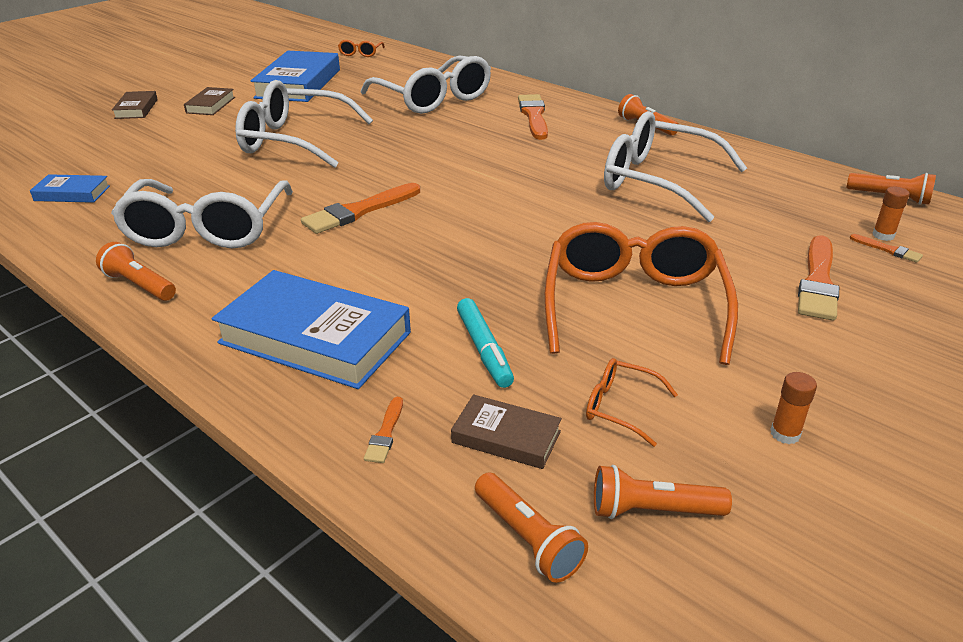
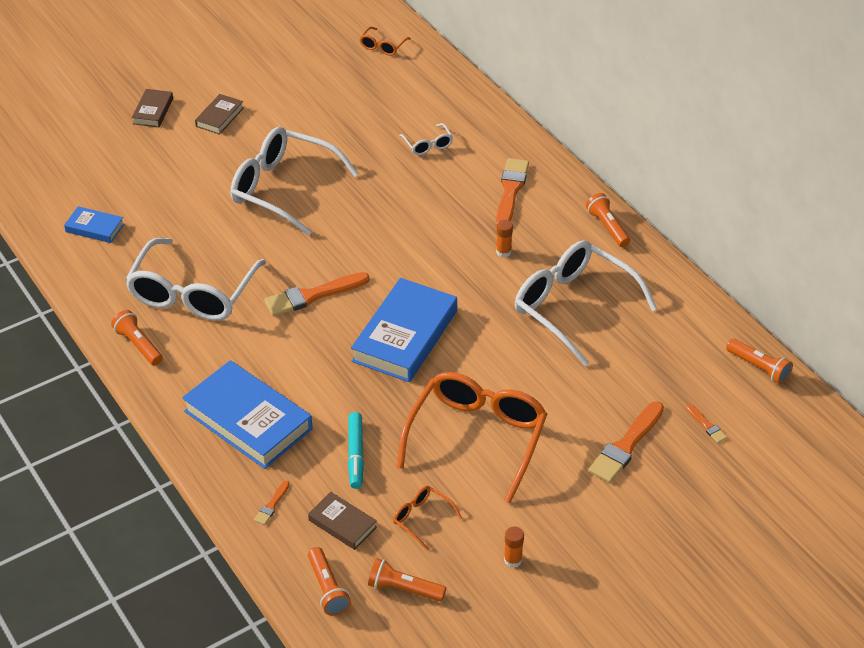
camera: 15 degrees right, 10 degrees up
(298, 84) = (307, 94): blue book -> blue book (405, 336)
(434, 99) = (428, 145): white glasses -> white glasses, size x0.43
(883, 235) = (715, 409): orange glue stick -> orange glue stick (503, 252)

